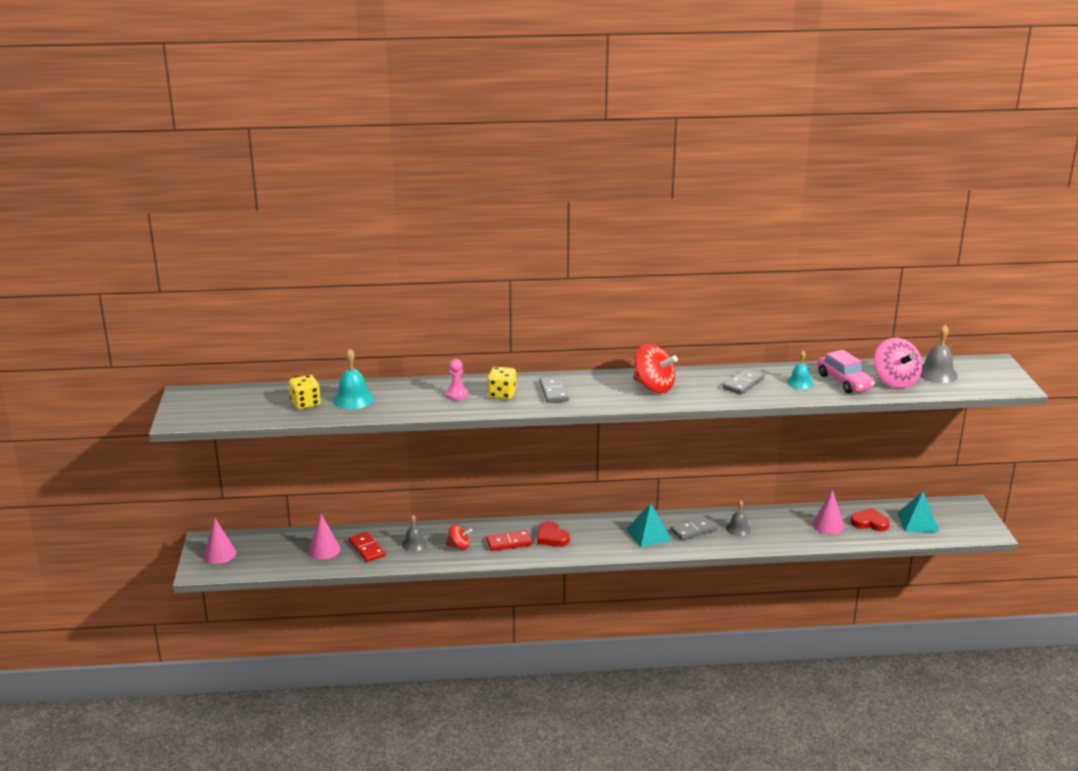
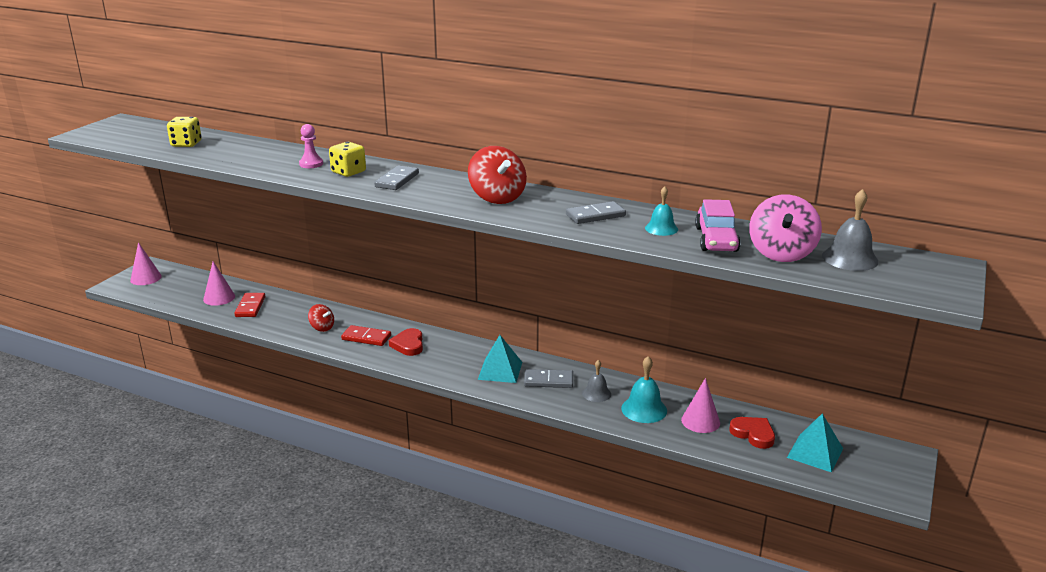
camera: 30 degrees right, 0 degrees up
(353, 399) = (226, 149): turquoise bell -> turquoise bell (644, 409)
(414, 544) = (290, 314): grey bell -> none

